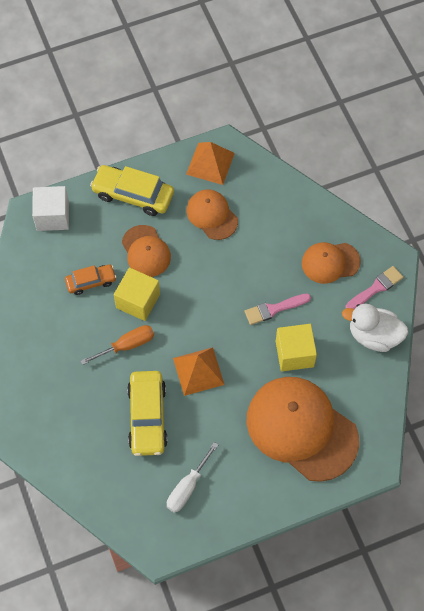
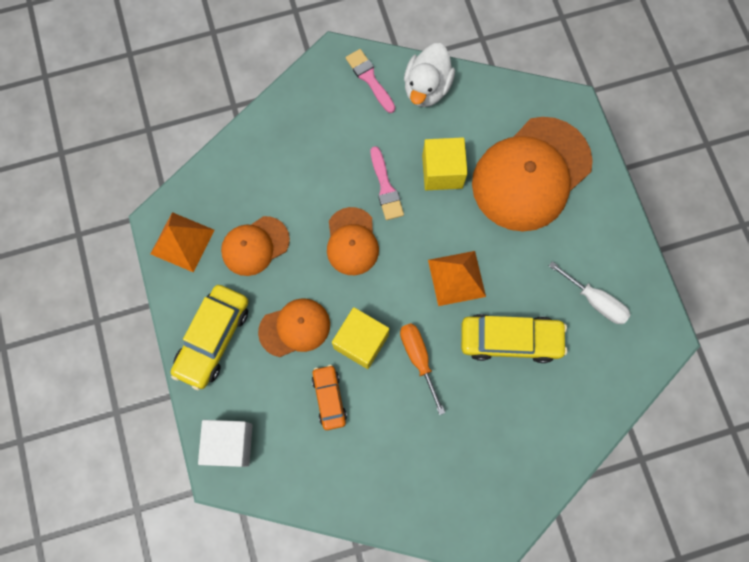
camera: 85 degrees left, 10 degrees up
(330, 262) = (333, 121): orange cap -> orange cap (352, 241)

